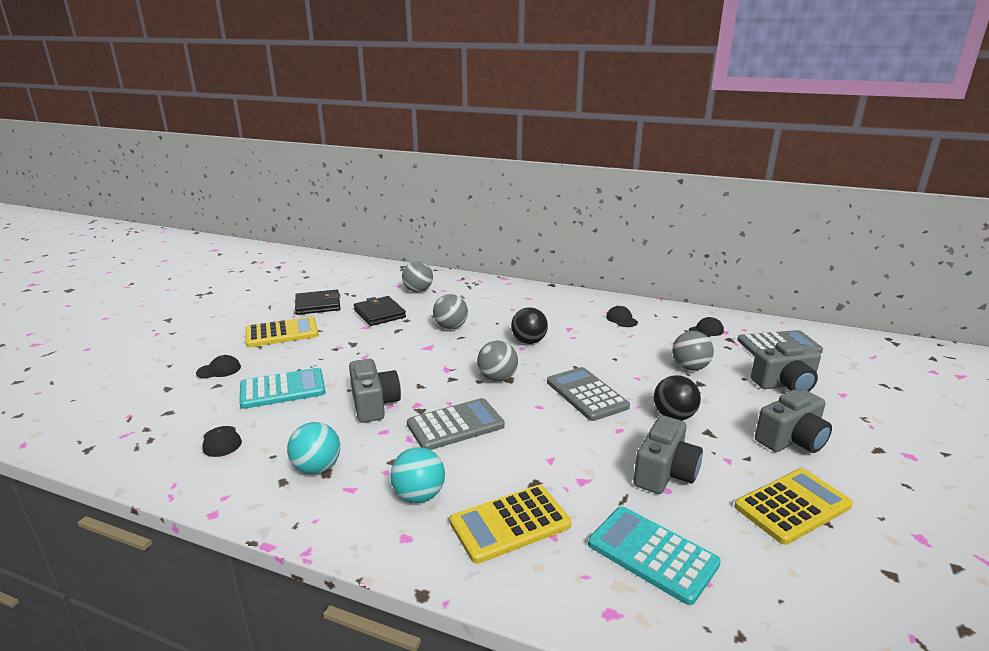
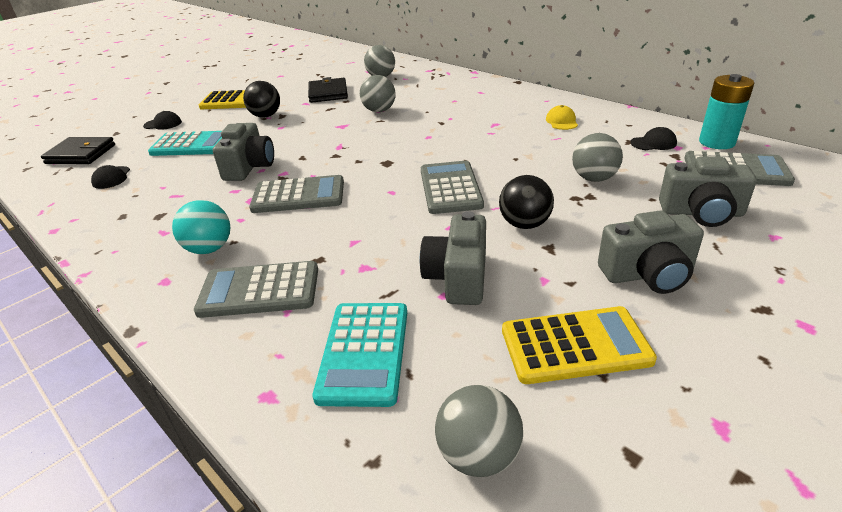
camera: 25 degrees right, 10 degrees up
(317, 468) = (156, 210): turquoise ball -> none
(318, 305) = (285, 81): black wallet -> black wallet (81, 154)
(497, 378) = (377, 161): grey ball -> grey ball (478, 455)
(510, 524) = (259, 290): yellow calculator -> grey calculator
(529, 341) = (441, 132): black ball -> black ball (265, 116)
(621, 319) = (561, 121): black cap -> yellow cap
(652, 554) = (364, 353): turquoise calculator -> turquoise calculator turned 150 degrees counterclockwise
(665, 473) = (458, 278): grey camera -> grey camera turned 135 degrees clockwise
(748, 324) = (717, 142): none -> turquoise battery

